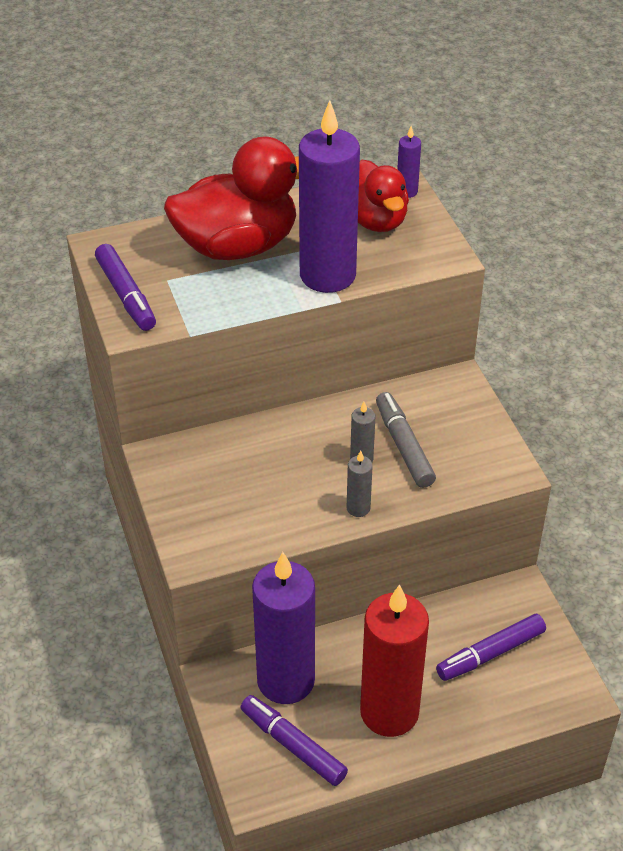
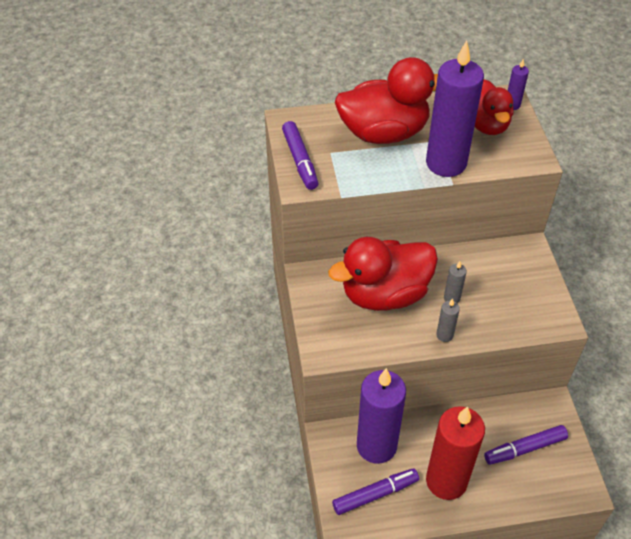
camera: 10 degrees right, 5 degrees up
(268, 466) = (384, 294): none -> red duck
(293, 745) = (375, 494): purple marker -> purple marker turned 105 degrees clockwise
(404, 446) = (483, 292): grey marker -> none

